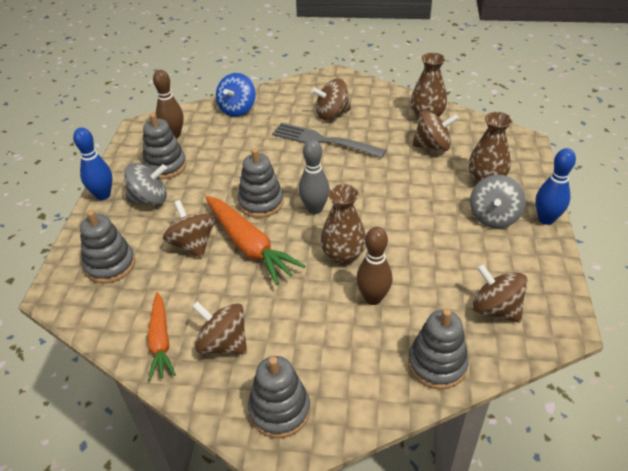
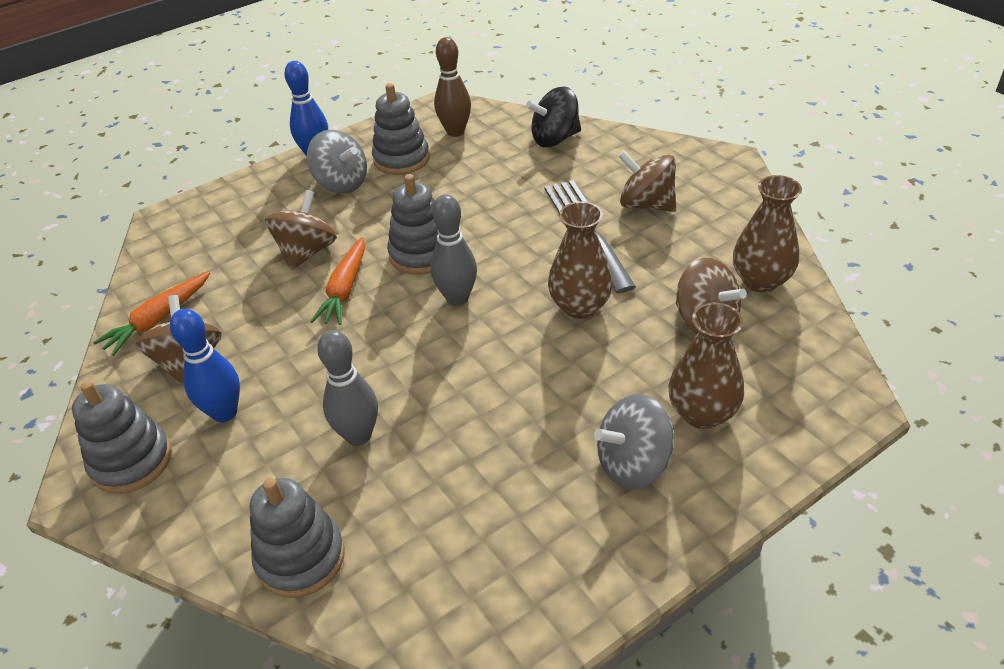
camera: 50 degrees right, 0 degrees up
(110, 265) = (227, 223): grey stacking toy -> none
(237, 109) = (555, 139): blue spinning top -> black spinning top
(249, 245) = (345, 289): orange carrot -> orange carrot, size x0.64
(343, 255) = (404, 368): brown vase -> brown vase (580, 306)
(373, 298) = (358, 435): brown bowling pin -> grey bowling pin
(495, 309) = (450, 565): brown spinning top -> none
(546, 219) = (697, 525): blue bowling pin -> blue bowling pin (224, 412)

